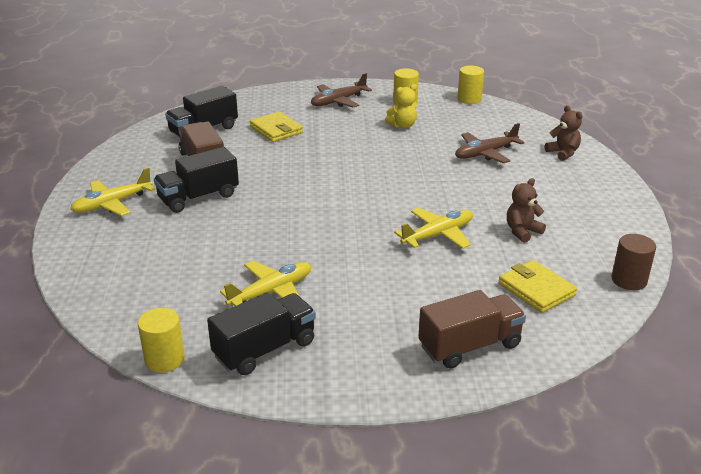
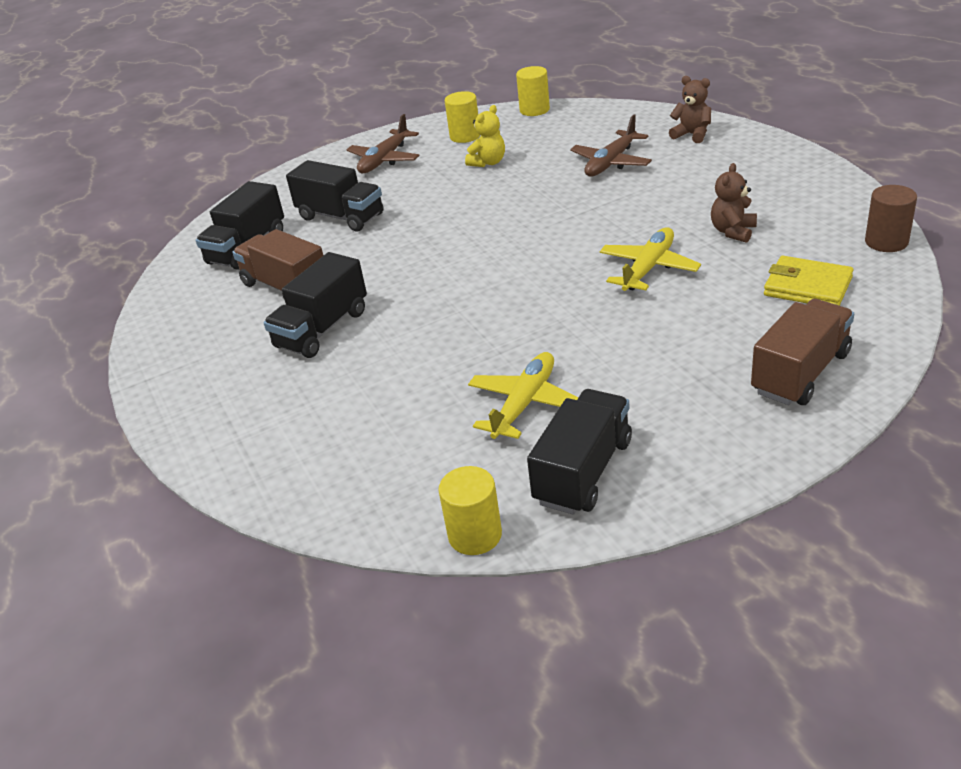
camera: 20 degrees left, 5 degrees up
(112, 204) = (215, 378): yellow plane -> none
(276, 130) = (341, 217): yellow wallet -> black truck

